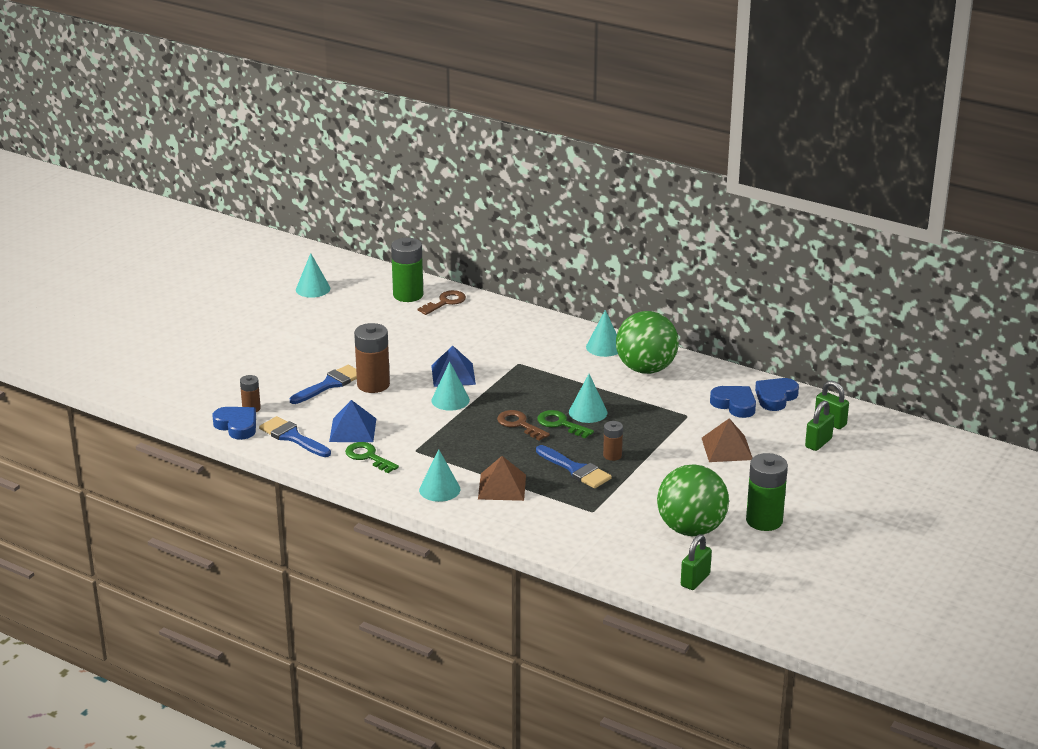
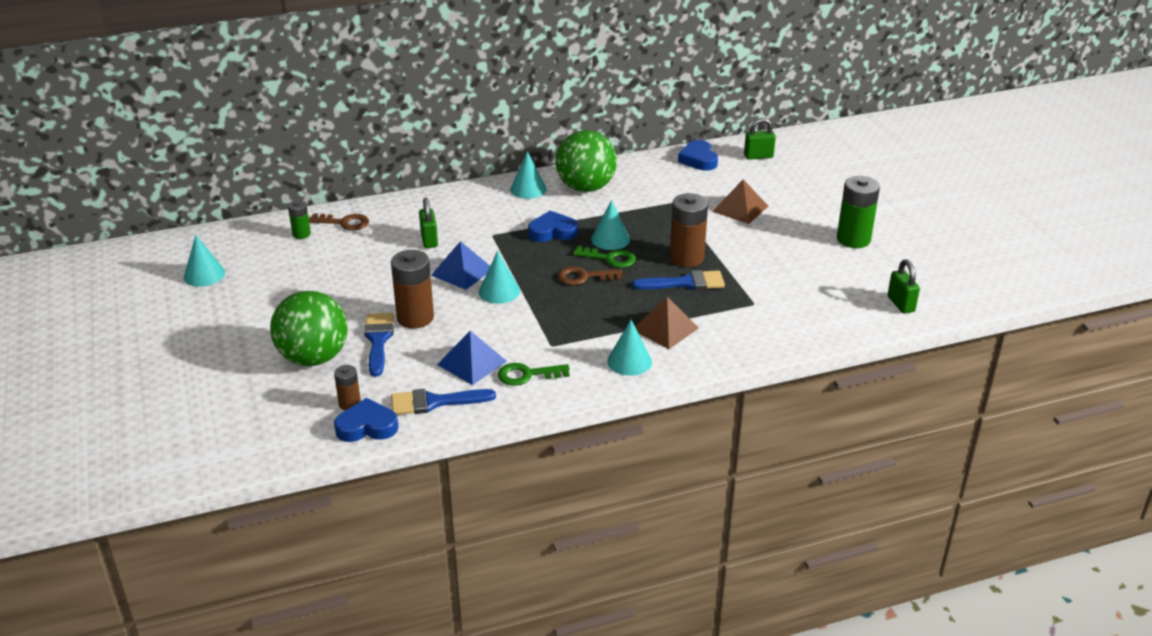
camera: 50 degrees left, 5 degrees up
(408, 295) = (301, 234): green battery -> green battery, size x0.54
(445, 302) = (344, 223): brown key -> brown key turned 105 degrees clockwise
(560, 424) = (610, 258): green key -> green key turned 150 degrees counterclockwise
(612, 455) = (686, 258): brown battery -> brown battery, size x1.85
(691, 529) = (830, 273): green ball -> green ball (313, 358)
(734, 404) = (686, 178): blue heart -> blue heart (552, 232)
(818, 443) = (779, 173): green padlock -> green padlock (429, 240)

